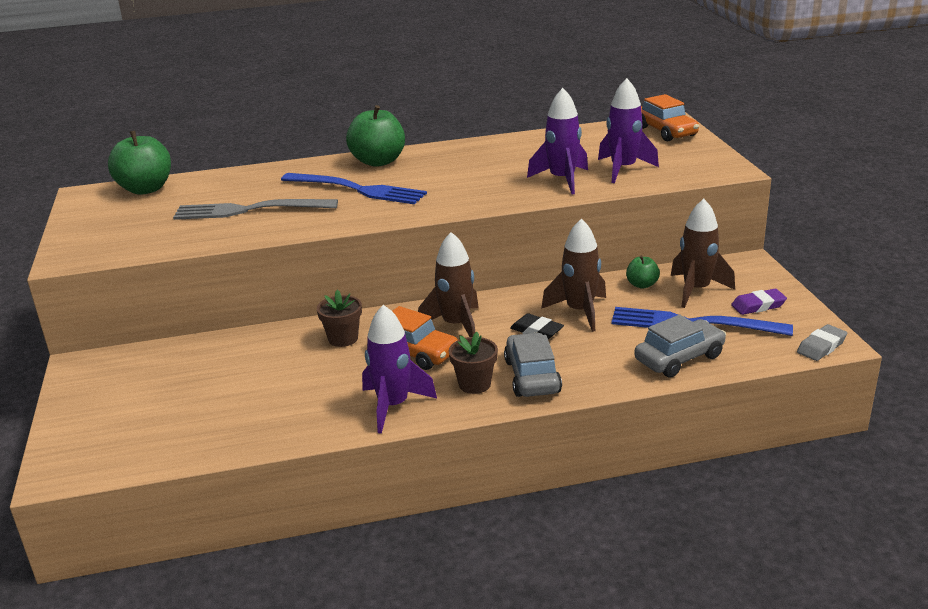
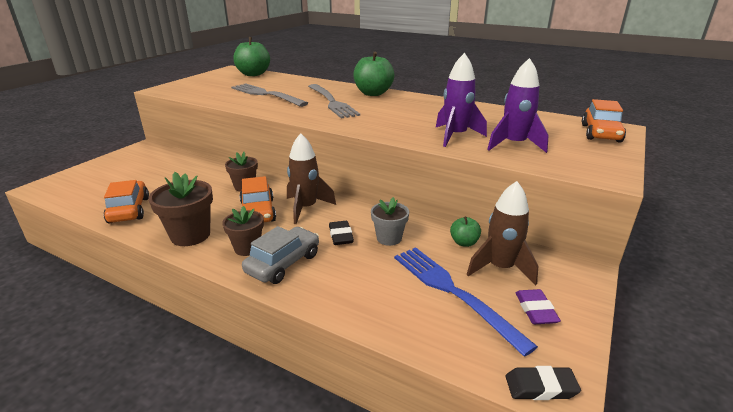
camera: 40 degrees right, 0 degrees up
(260, 426) = (129, 210): none -> orange car
(358, 189) = (332, 102): blue fork -> grey fork
(393, 406) = (190, 235): purple rocket -> brown flower pot
(579, 311) = (389, 238): brown rocket -> grey flower pot
(679, 358) = (396, 313): grey car -> none
(758, 305) = (535, 310): purple eraser -> purple eraser turned 60 degrees clockwise
(821, 346) = (540, 387): grey eraser -> black eraser

